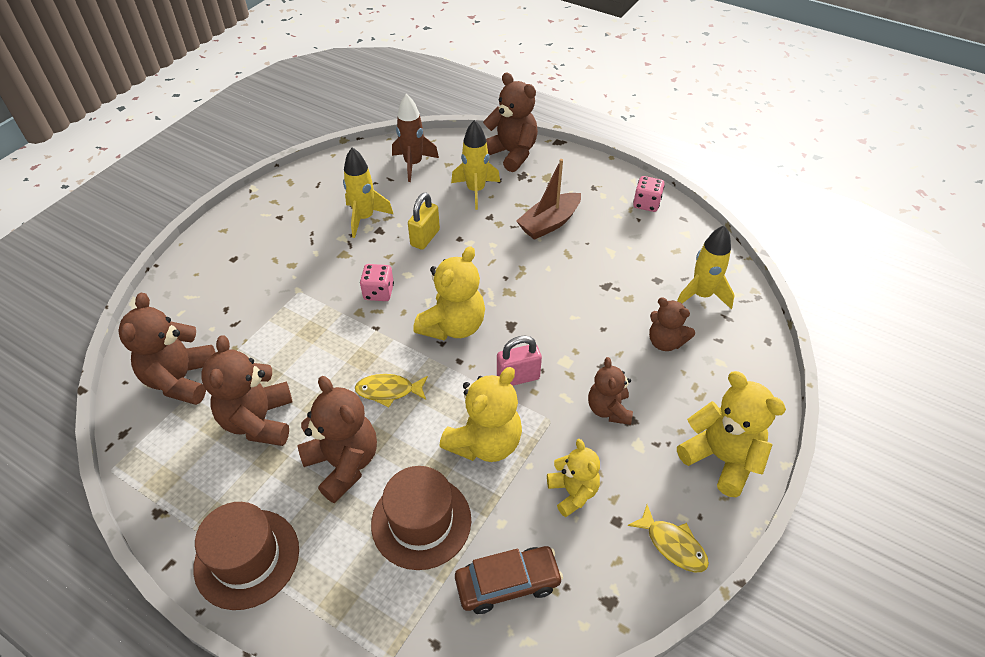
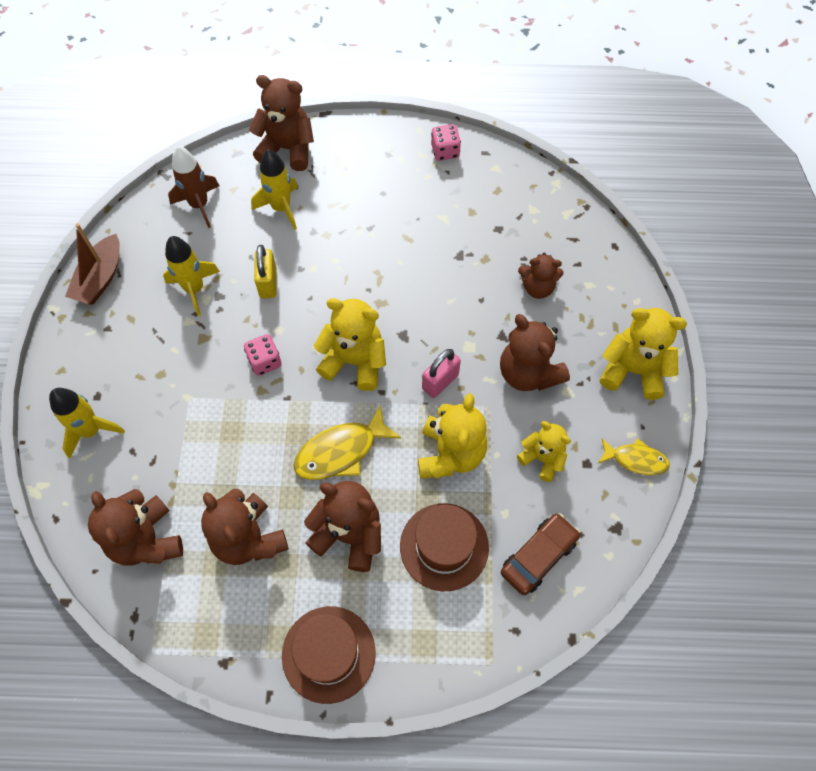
camera: 30 degrees left, 15 degrees up
(388, 391) = (341, 451): yellow fish -> yellow fish, size x1.56
(453, 326) = (354, 361): yellow teddy bear -> yellow teddy bear turned 75 degrees counterclockwise
(549, 223) = (372, 213): brown boat -> brown boat (100, 278)
(608, 409) = (528, 373): brown teddy bear -> brown teddy bear, size x1.58
(701, 295) = (542, 227): yellow rocket -> yellow rocket (91, 431)

